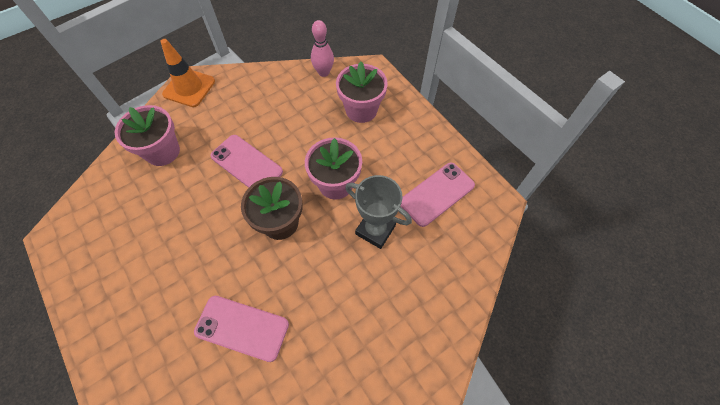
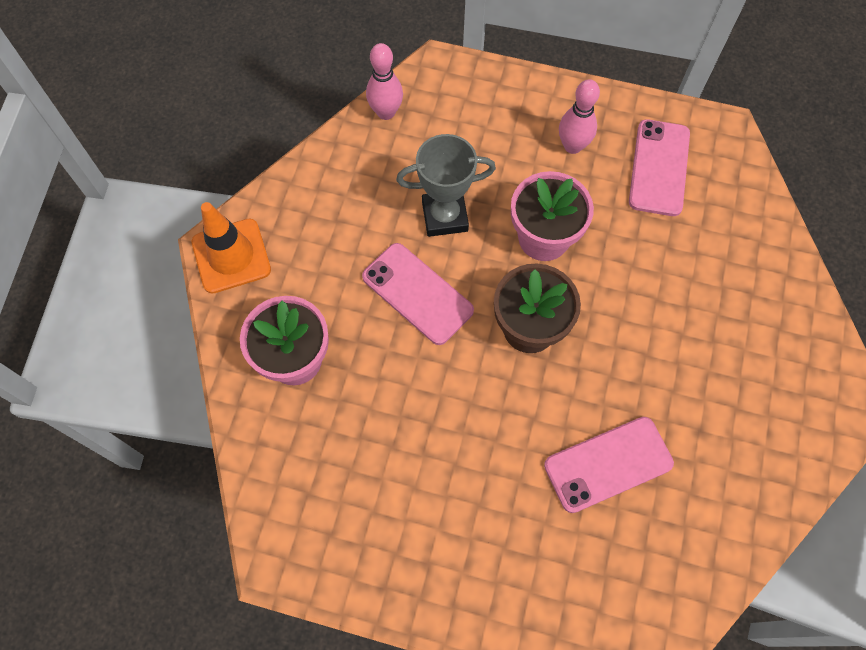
camera: 40 degrees left, 5 degrees up
(246, 164) = (417, 293): pink phone -> pink phone turned 45 degrees clockwise
(361, 110) = (481, 129): pink flower pot -> none
(375, 230) = (636, 255): grey trophy -> grey trophy (445, 216)
(400, 150) = (572, 146): none -> pink bowling pin

